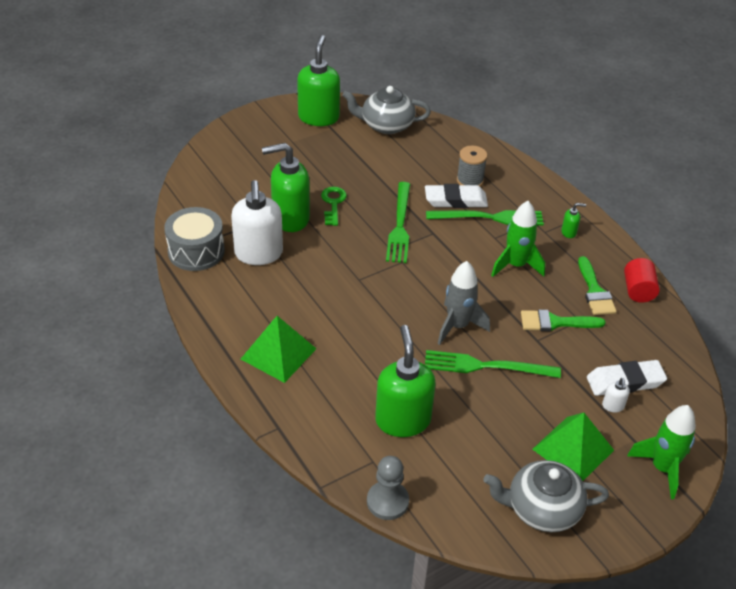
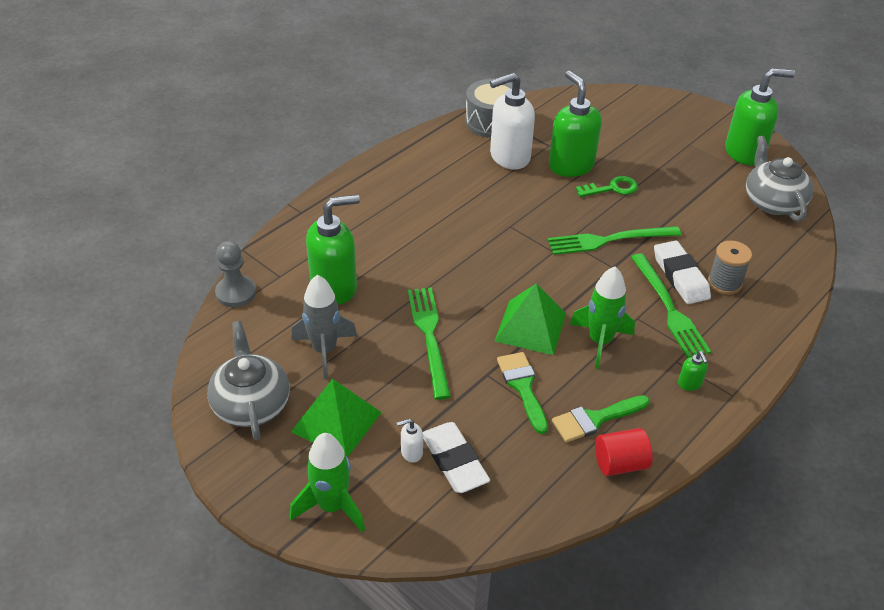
camera: 75 degrees right, 0 degrees up
(278, 353) = (387, 195): green pyramid -> green pyramid (531, 327)
(457, 326) = (478, 307): grey rocket -> grey rocket (324, 350)

